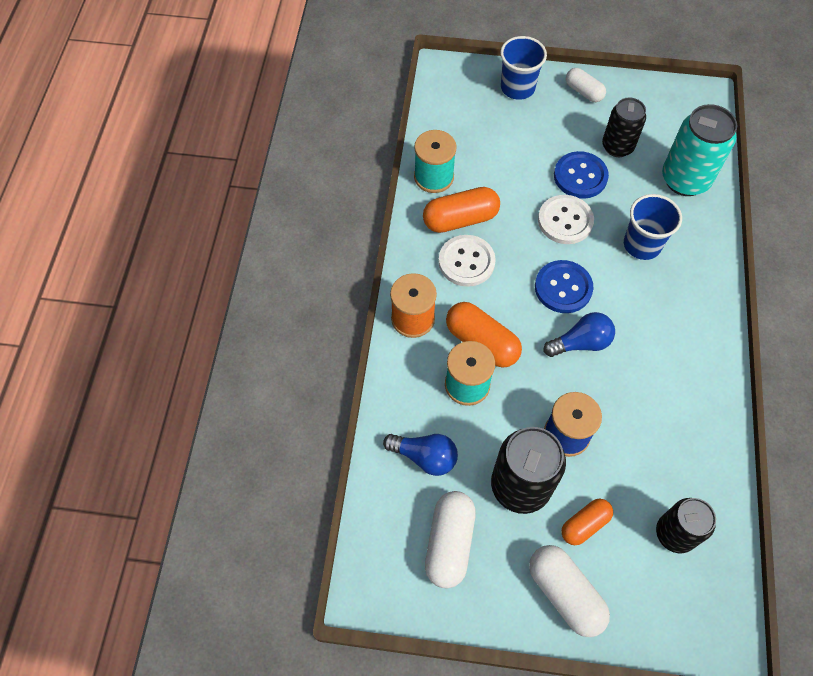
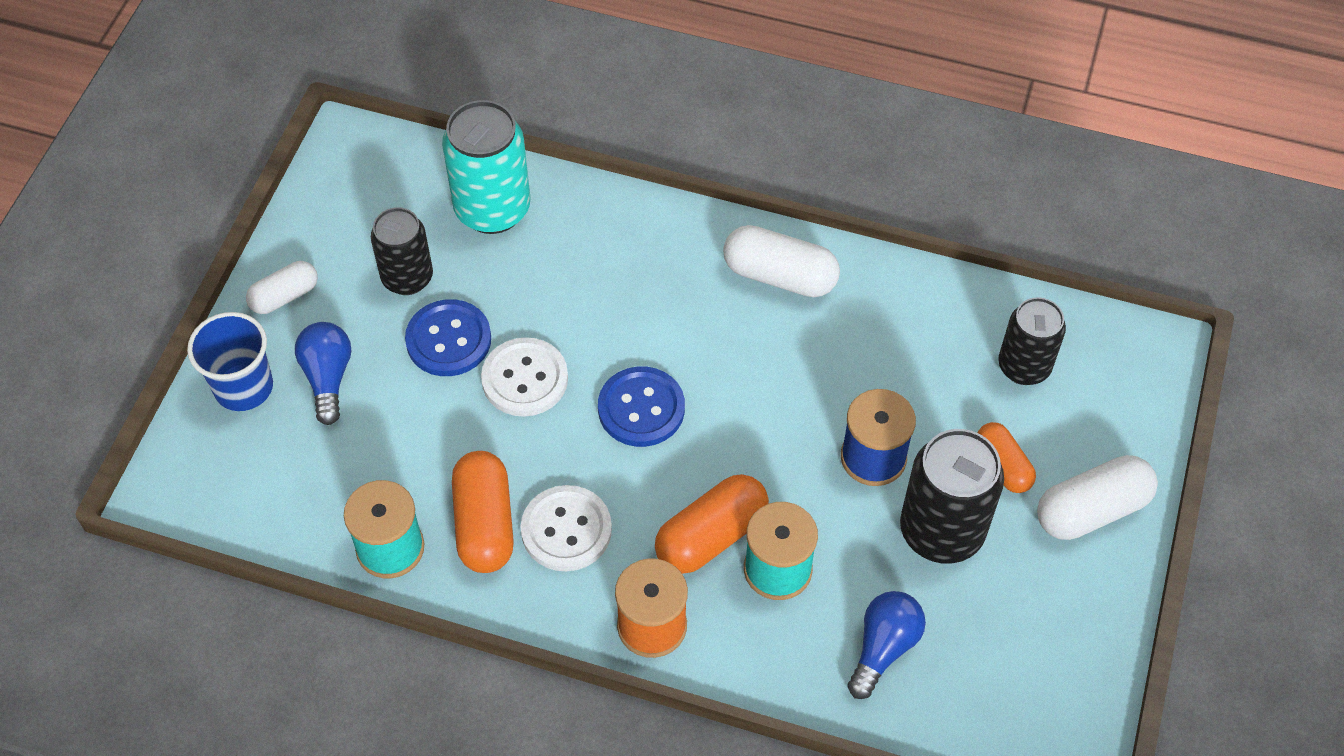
camera: 80 degrees left, 5 degrees down
(449, 543) = (1013, 638): white capsule -> white capsule (780, 276)
(581, 343) = (736, 407): blue light bulb -> blue light bulb (328, 378)
(642, 244) = (591, 291): blue cup -> none

